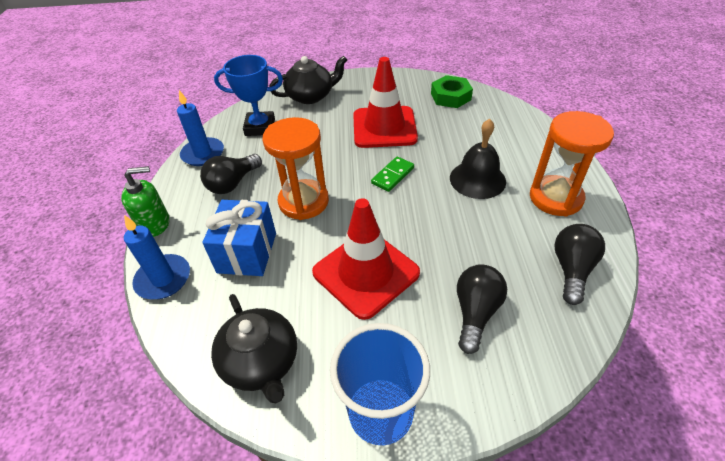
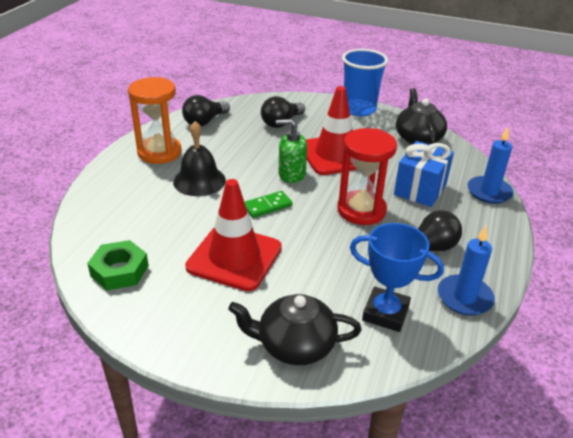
camera: 160 degrees left, 10 degrees down
(155, 224) = (507, 234): green soap dispenser -> green soap dispenser (291, 174)
(303, 202) = (361, 210): orange hourglass -> red hourglass

